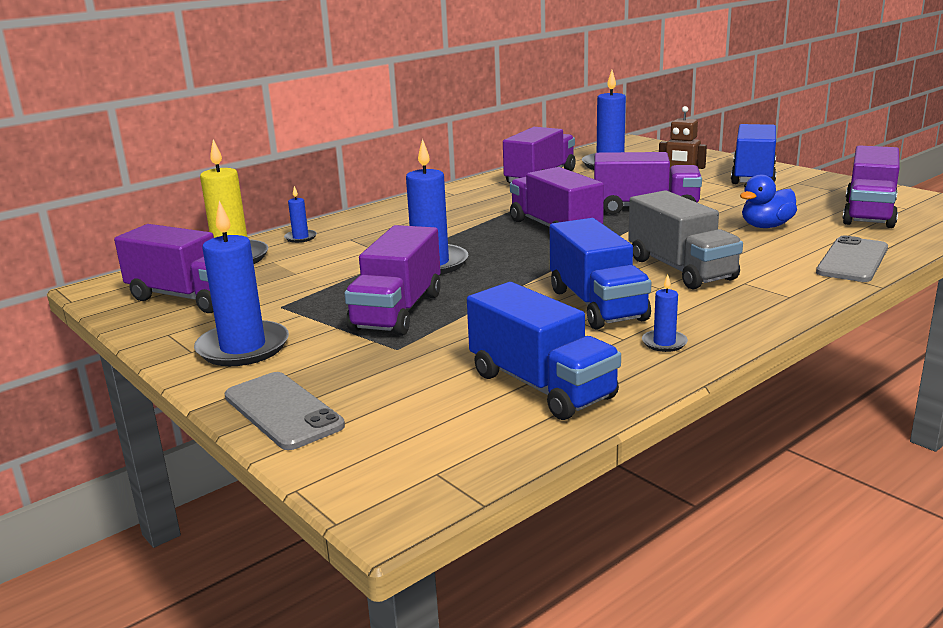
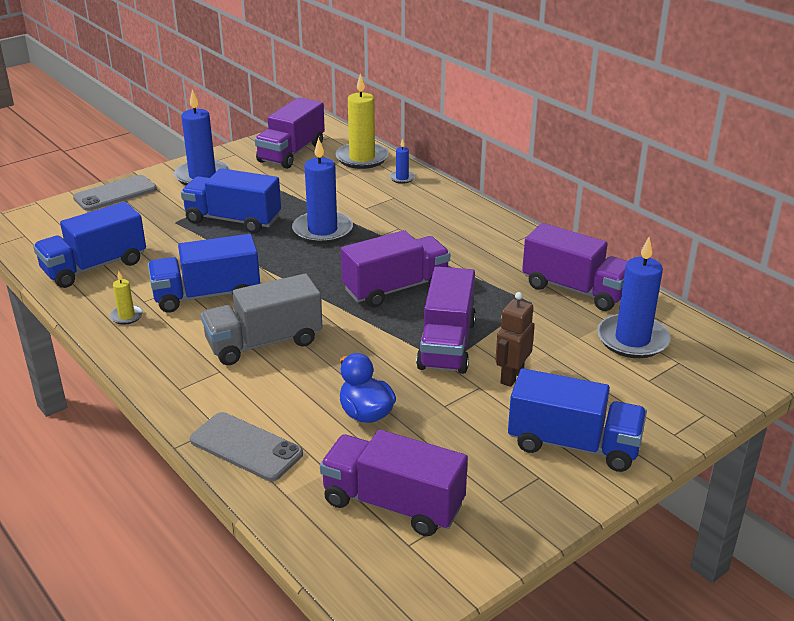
camera: 90 degrees right, 10 degrees up
(397, 311) = (233, 220): purple truck -> blue truck
(664, 343) = (126, 316): blue candle -> yellow candle

